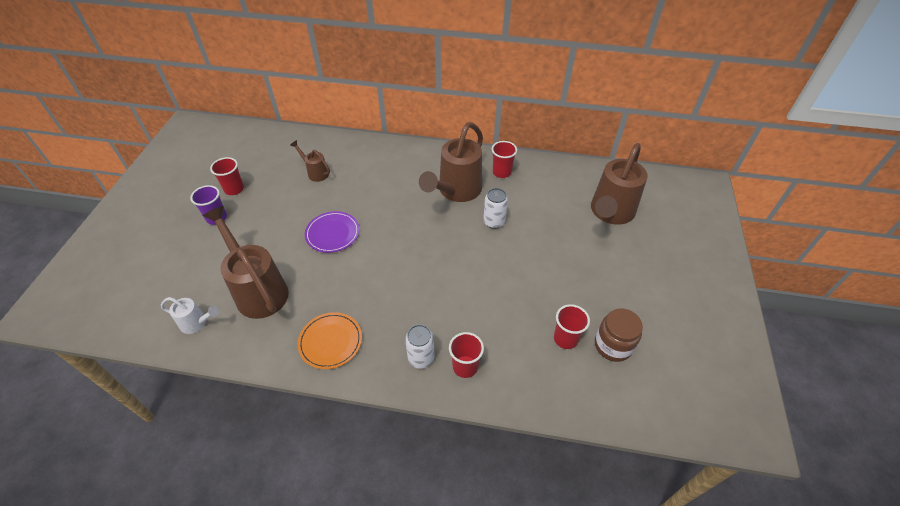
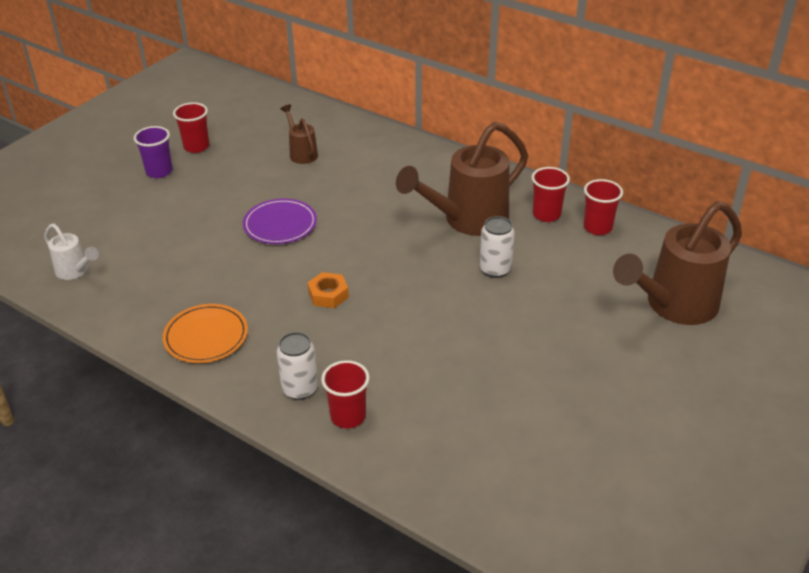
camera: 25 degrees right, 10 degrees down
(258, 290) = (159, 258): brown watering can -> none
(398, 277) = (328, 295): none -> orange nut
(565, 339) = (501, 431): red cup -> red cup (597, 227)
(613, 345) = (563, 461): brown jar -> none

